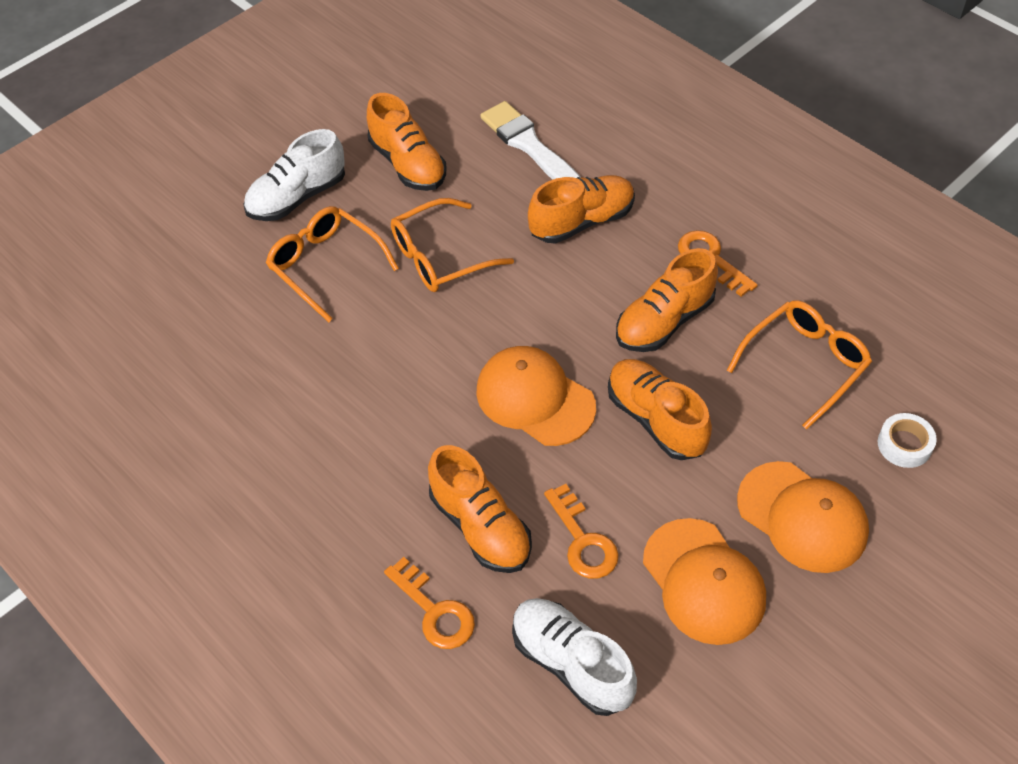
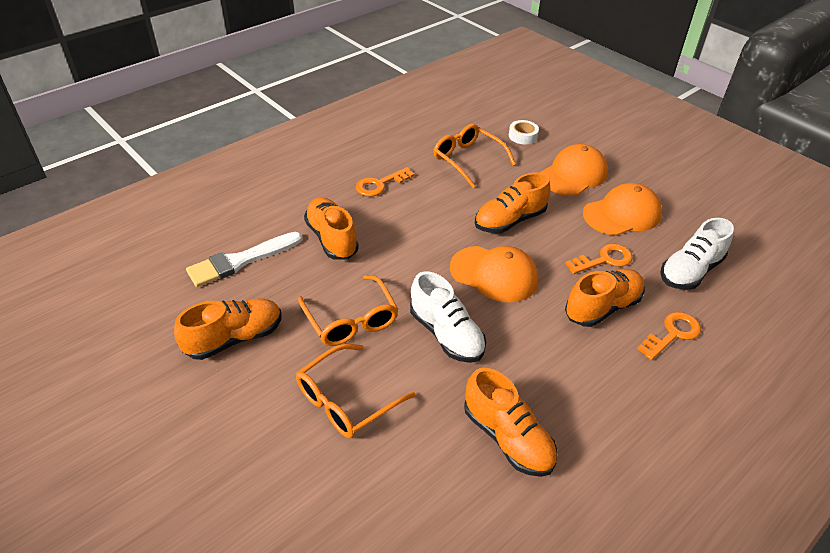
camera: 90 degrees left, 10 degrees down
(297, 197) = (250, 425): white shoe -> white shoe (446, 334)
(535, 398) = (494, 274): orange cap -> orange cap turned 105 degrees counterclockwise
(664, 321) = (430, 209): orange shoe -> orange shoe (507, 438)

